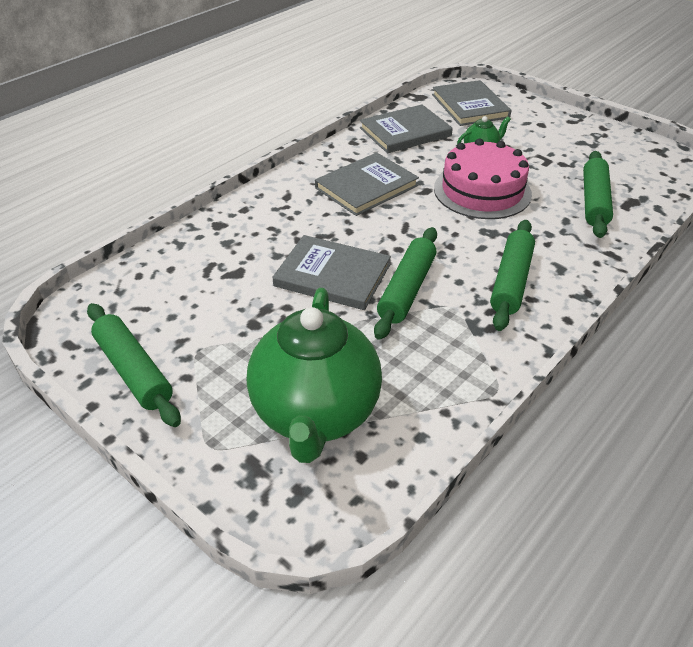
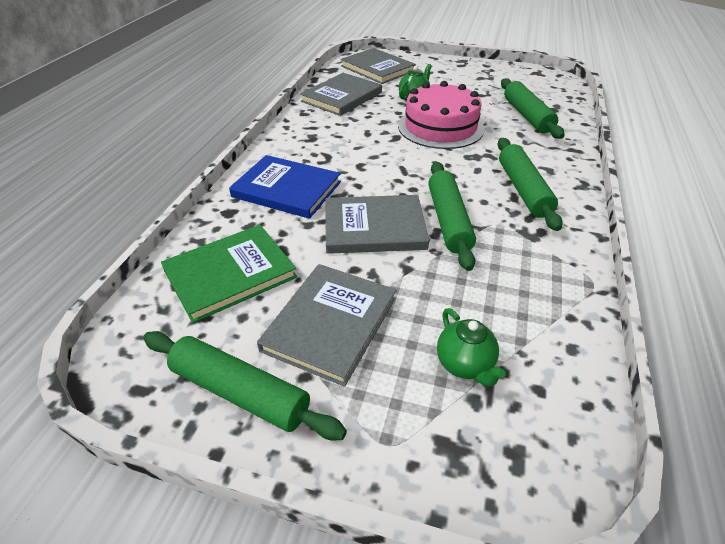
camera: 25 degrees left, 0 degrees up
(185, 279) = (230, 274): none -> green book
(281, 217) = (287, 189): none -> blue book
(315, 414) = (465, 365): green teapot -> green teapot, size x0.42
(366, 187) = (344, 146): grey book -> grey book (330, 324)

